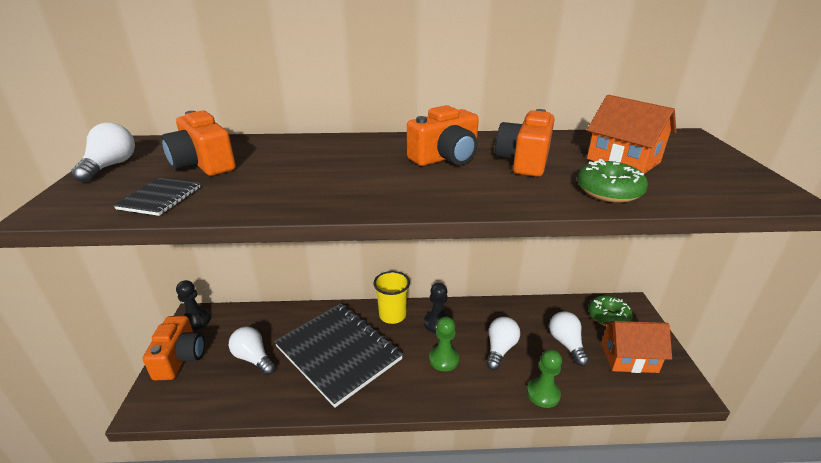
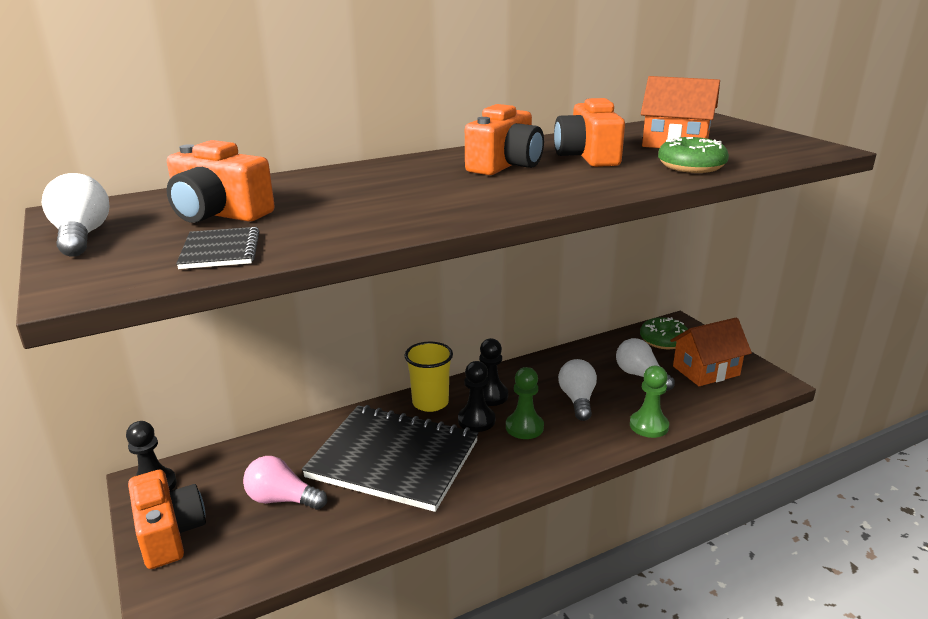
camera: 25 degrees left, 5 degrees down
(253, 358) = (282, 499): white light bulb -> pink light bulb
(413, 341) = (476, 420): none -> black pawn

